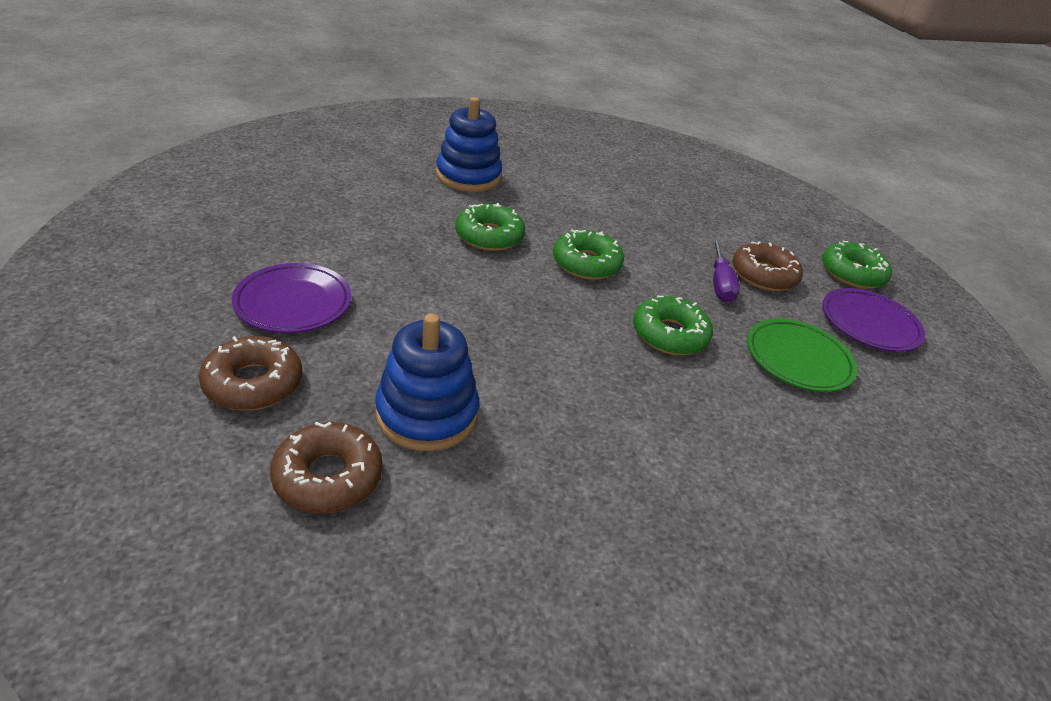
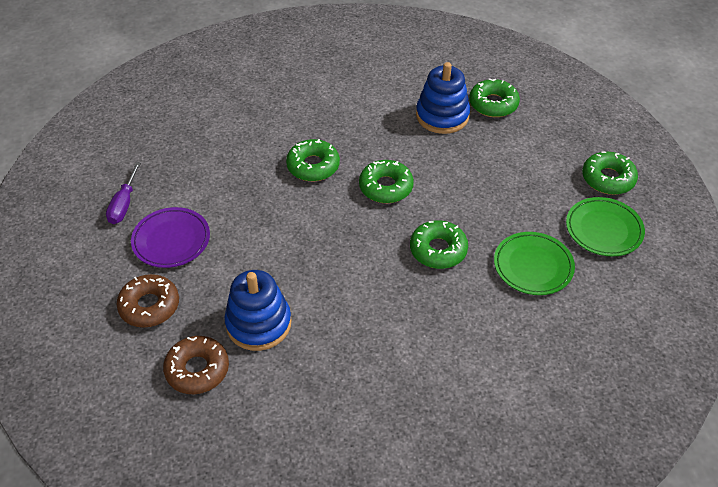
camera: 10 degrees right, 10 degrees up
(468, 176) = (302, 103): blue stacking toy -> blue stacking toy (442, 116)
(695, 195) = (493, 104): none -> green donut
(720, 283) = (490, 198): purple screwdriver -> purple screwdriver (124, 204)
(763, 275) = (529, 187): brown donut -> none
(869, 324) = (603, 230): purple plate -> green plate

